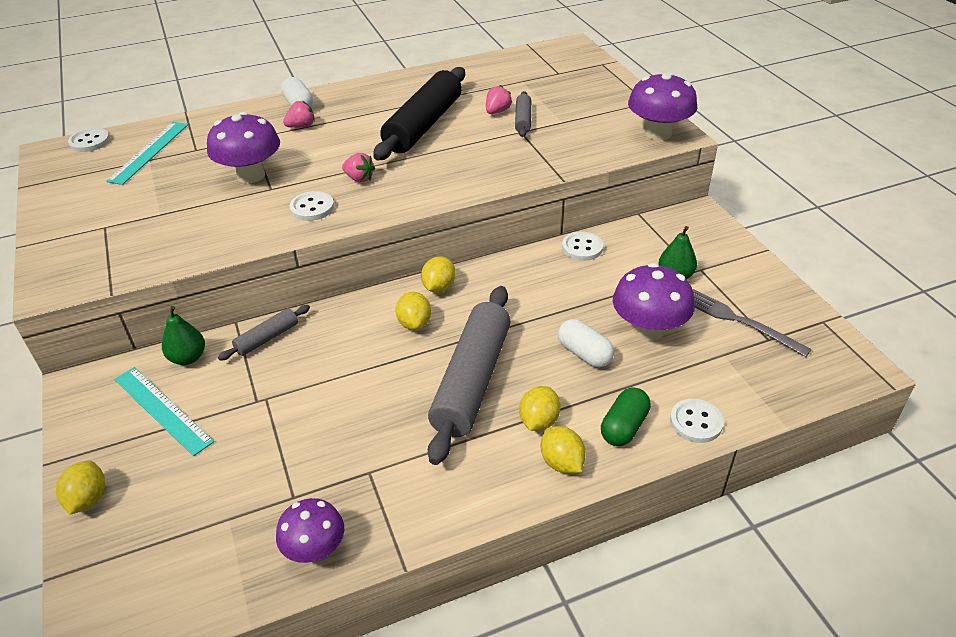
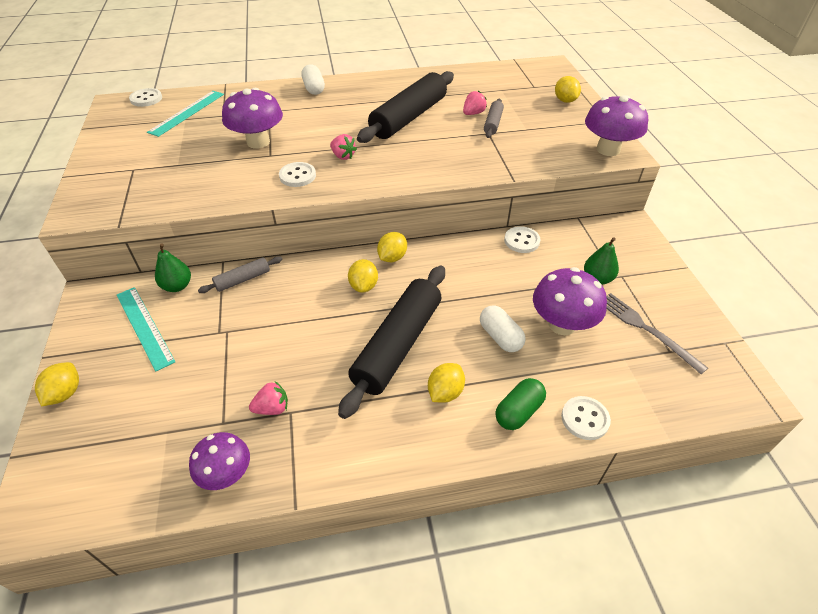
camera: 10 degrees right, 5 degrees up
(301, 126) = (310, 106): pink strawberry -> pink strawberry (272, 408)
(472, 380) = (398, 345): grey rolling pin -> black rolling pin
(561, 462) = (455, 435): yellow lemon -> yellow lemon (565, 100)

